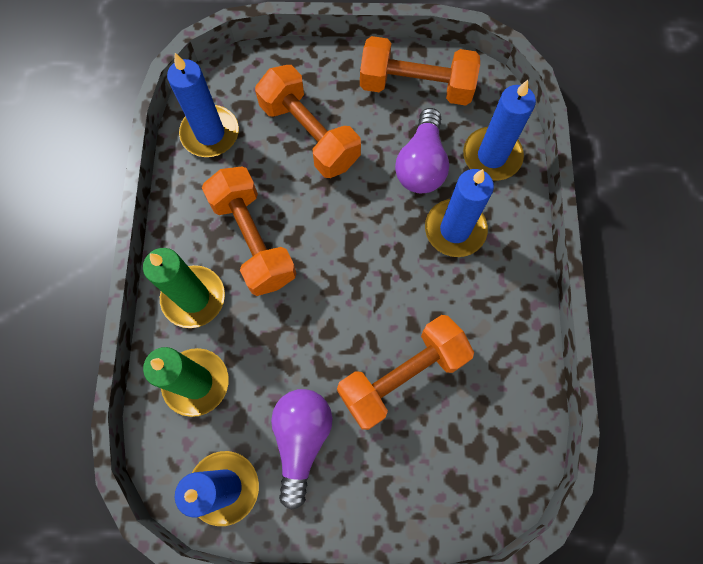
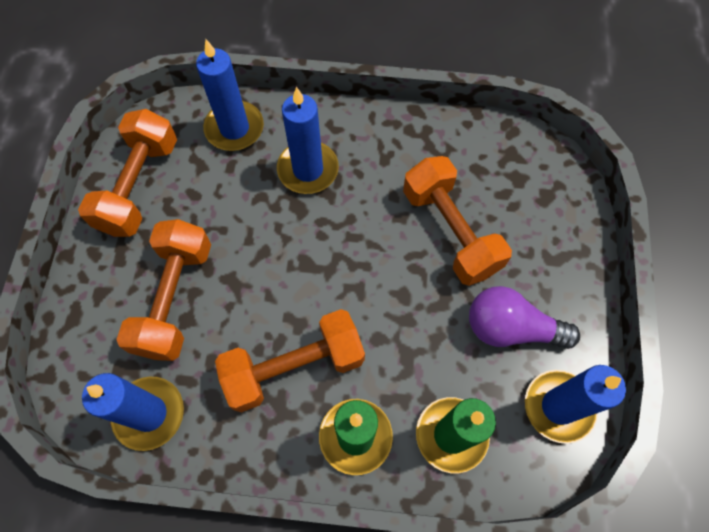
camera: 85 degrees left, 5 degrees down
(309, 134) = (175, 299): orange dumbbell -> orange dumbbell turned 45 degrees counterclockwise
(421, 164) = (232, 191): purple light bulb -> none

